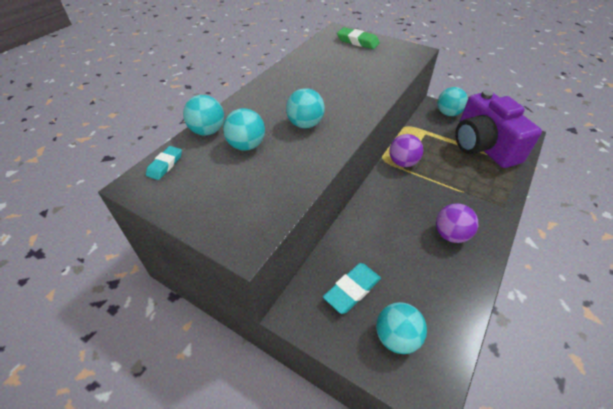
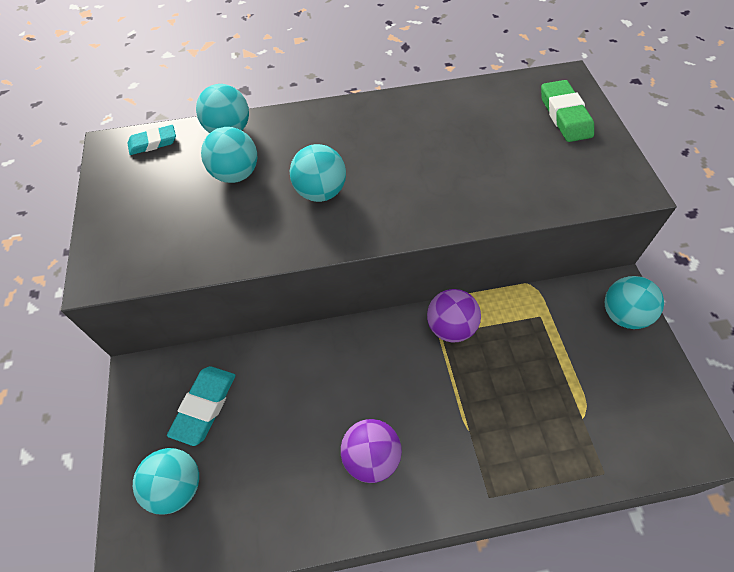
camera: 50 degrees right, 10 degrees up
(352, 290) = (204, 406): turquoise eraser -> turquoise eraser turned 75 degrees counterclockwise
(483, 146) = (596, 401): purple camera -> none

